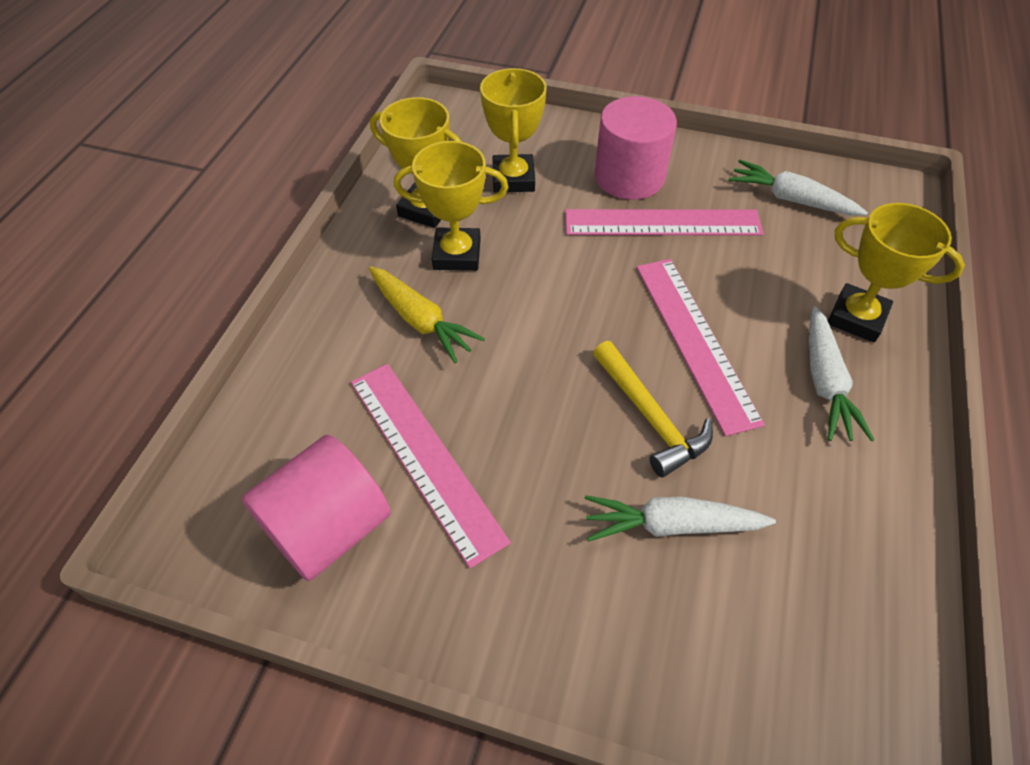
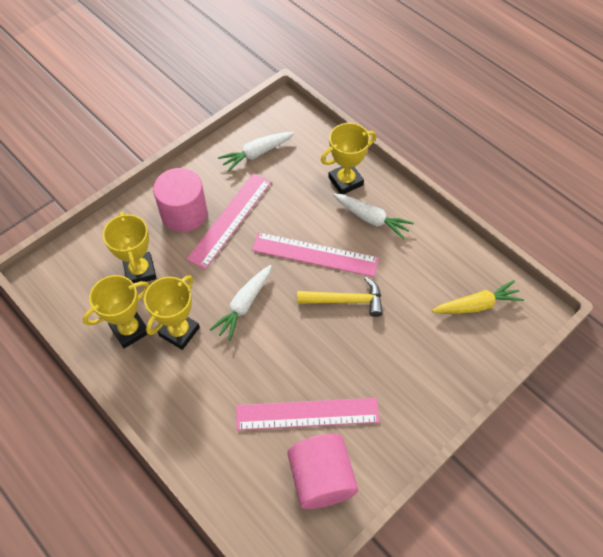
camera: 60 degrees left, 5 degrees up
(420, 320) = (216, 374): yellow carrot -> yellow carrot (476, 305)
(513, 179) = (140, 271): yellow trophy -> yellow trophy turned 45 degrees clockwise
(672, 525) = (404, 326): white carrot -> white carrot (244, 305)

